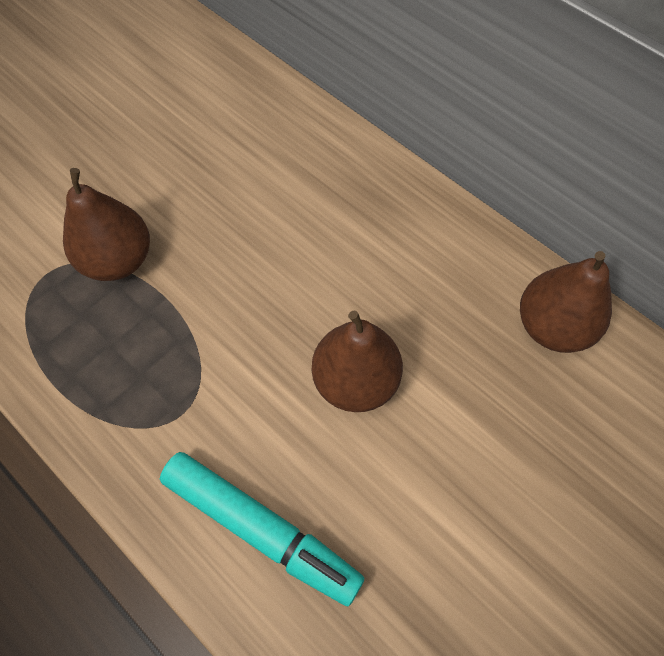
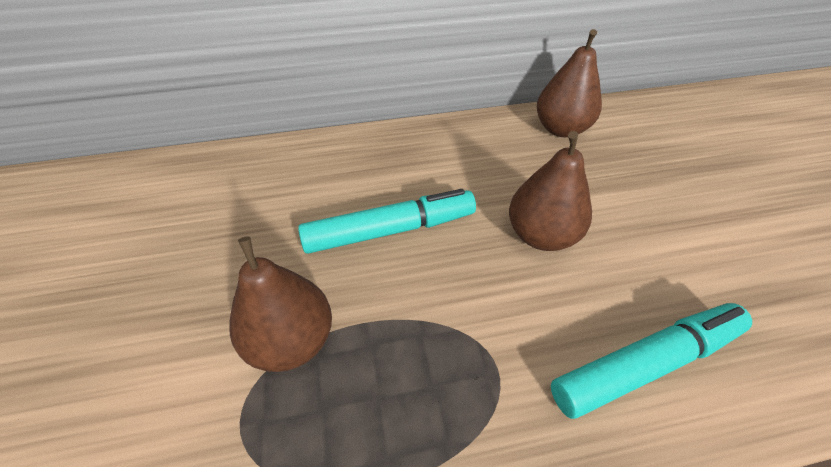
camera: 55 degrees left, 15 degrees down
(268, 254) = (390, 230): none -> turquoise marker

